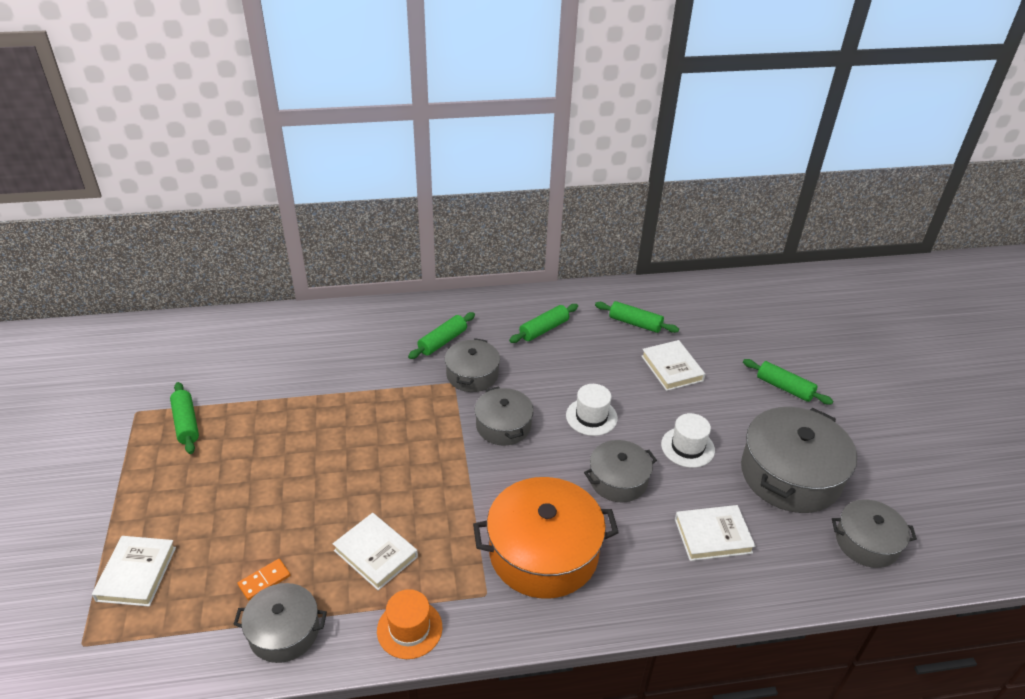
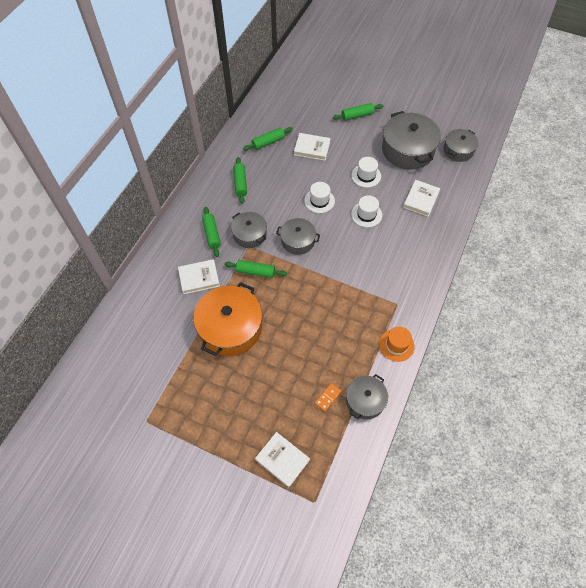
camera: 55 degrees left, 20 degrees up
(186, 423) = (179, 396): green rolling pin -> green rolling pin (255, 272)
(264, 581) = (328, 397): orange domino -> orange domino turned 45 degrees clockwise
(376, 554) = (343, 339): white book -> white book (199, 278)
(543, 552) = (388, 268): orange pot -> orange pot (230, 327)
(618, 480) = (366, 214): grey pot -> white hat

